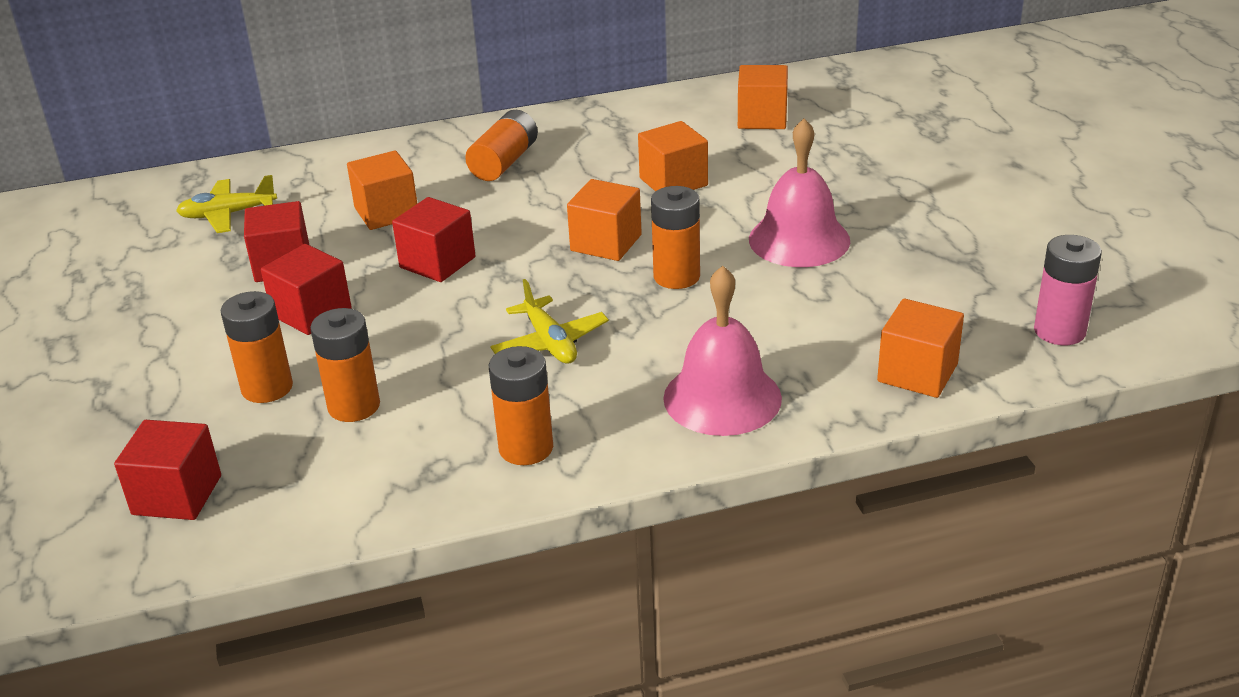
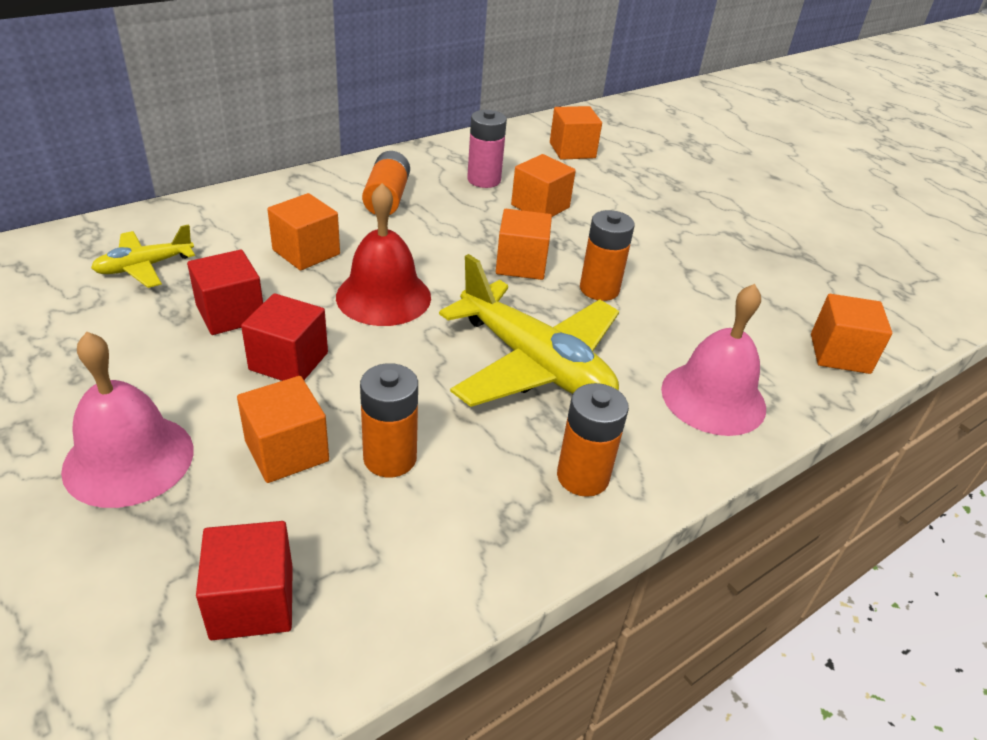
camera: 25 degrees left, 5 degrees up
(267, 388) = (287, 451): orange battery -> orange cube
(437, 262) = (383, 296): red cube -> red bell
(550, 343) = (534, 364): yellow plane -> yellow plane, size x1.93
(799, 239) = (670, 248): pink bell -> pink bell (129, 459)
(1059, 331) = (906, 305): pink battery -> pink battery (484, 180)

